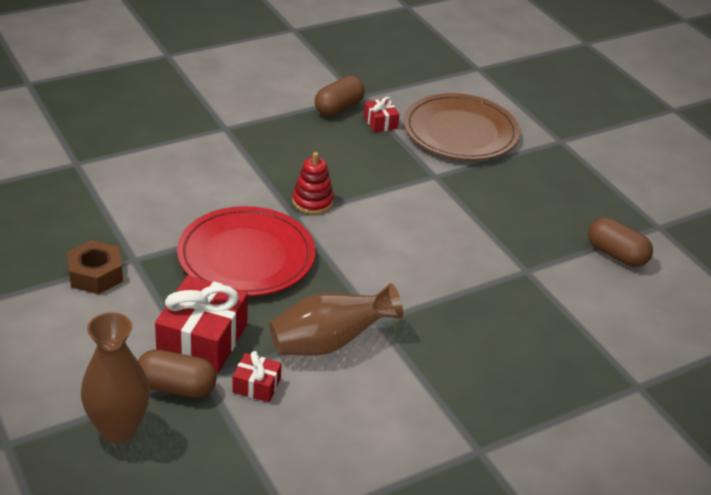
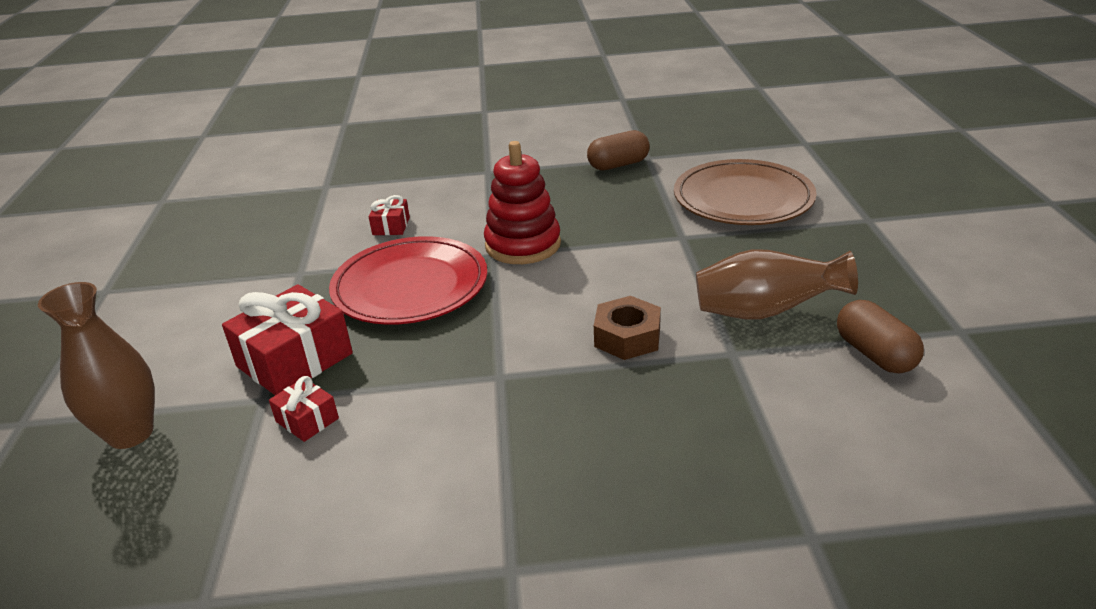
camera: 30 degrees right, 5 degrees down
(95, 274) = (253, 280): brown nut -> brown nut (627, 337)
(176, 387) = (225, 403): brown capsule -> none
(312, 202) = (523, 245): red stacking toy -> red stacking toy, size x1.62
(329, 343) = (425, 390): brown vase -> brown vase (765, 312)
(380, 122) = (654, 181): red gift -> red gift (391, 226)

